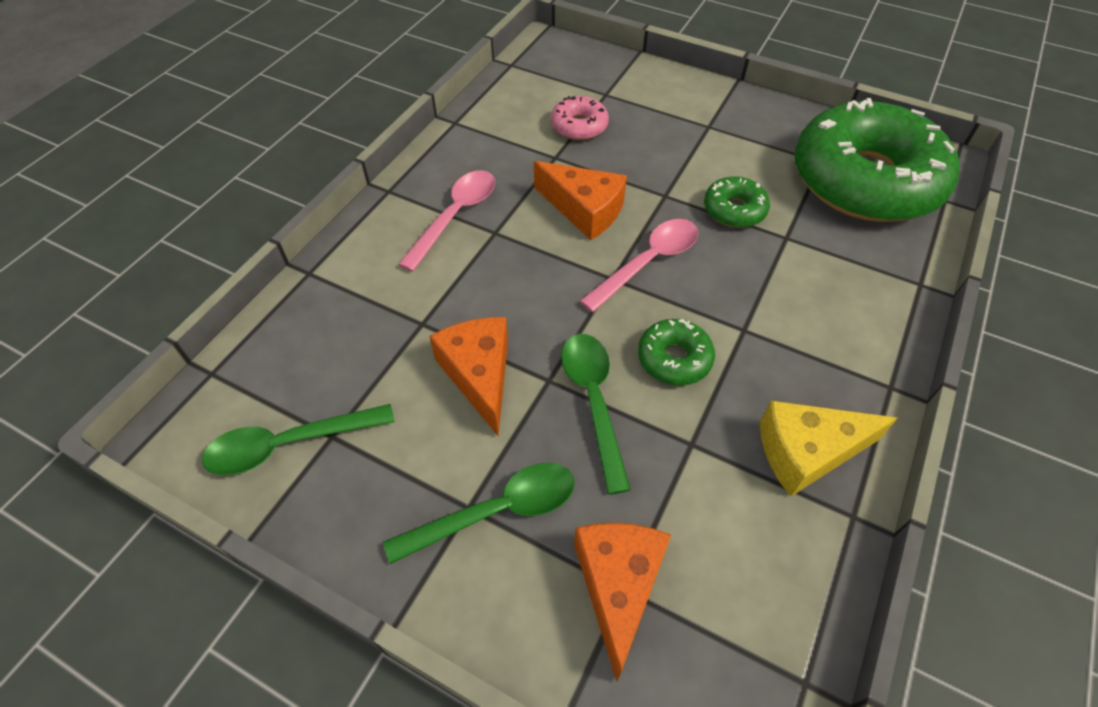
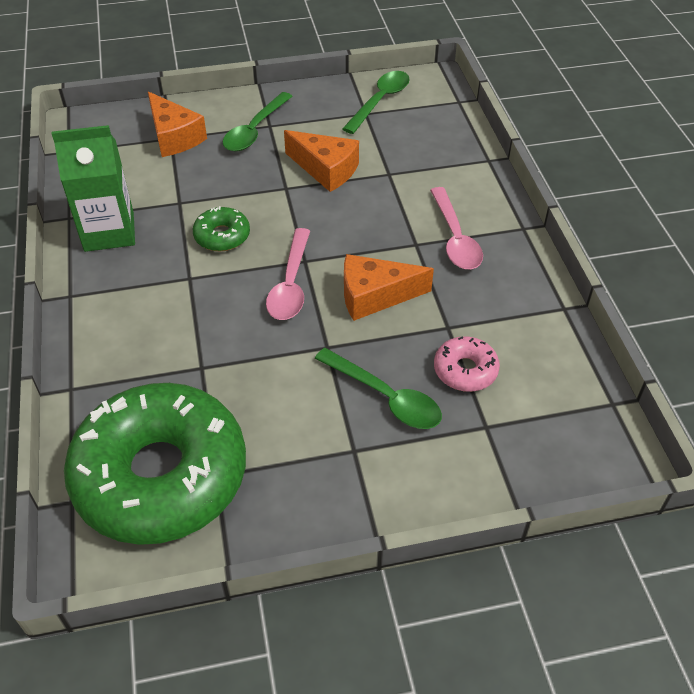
camera: 140 degrees right, 5 degrees down
(593, 401) = (250, 192): green spoon -> green spoon (385, 397)
(734, 210) = (260, 367): green donut -> none
(807, 452) = (109, 232): yellow cheese -> green carton

